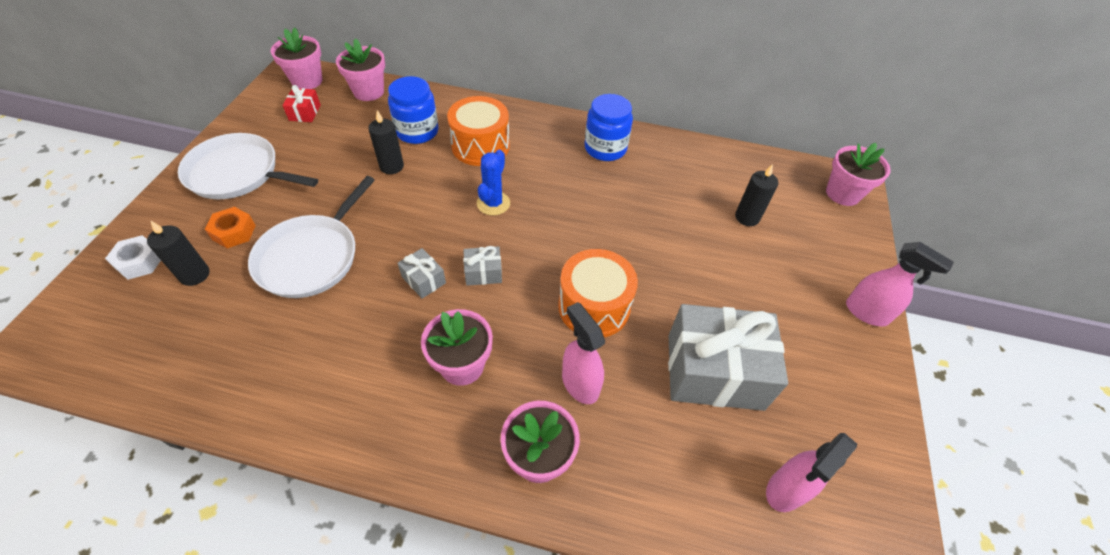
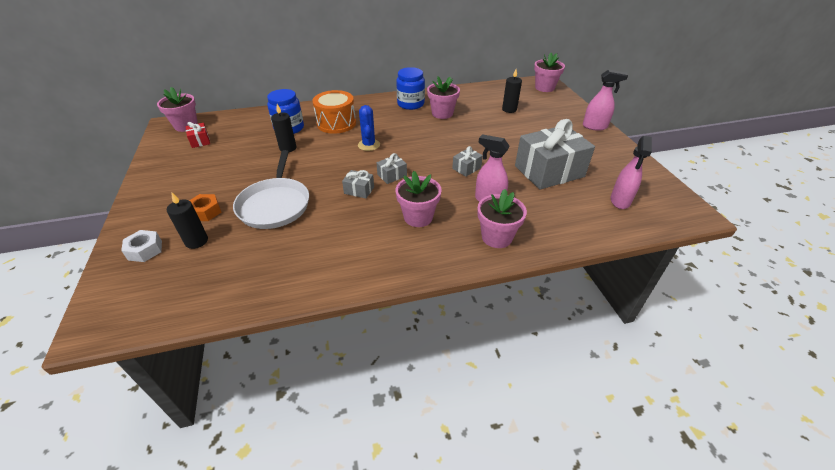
camera: 25 degrees left, 10 degrees down
(238, 173) = (179, 183): white pan -> none
(368, 92) = (237, 119): pink flower pot -> pink flower pot (442, 113)
(594, 306) = (466, 168): orange drum -> grey gift

